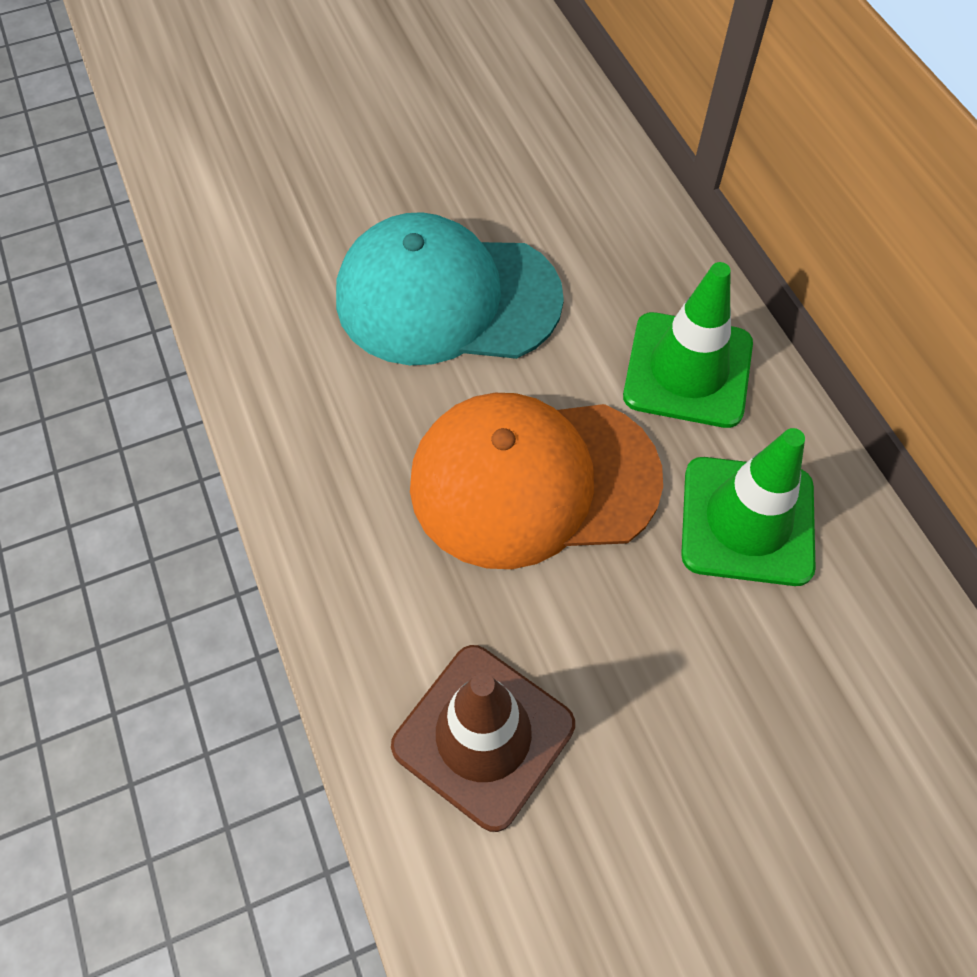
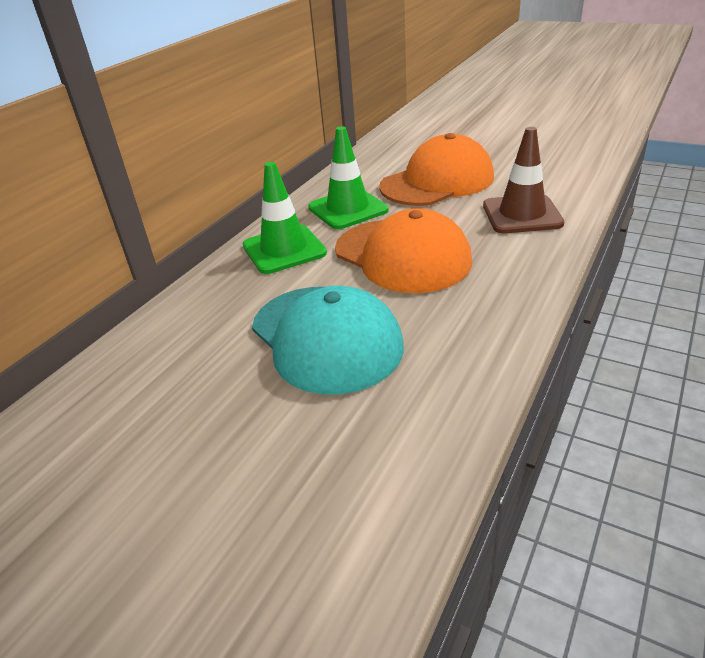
camera: 125 degrees left, 25 degrees down
(731, 732) = (437, 182): none -> orange cap

